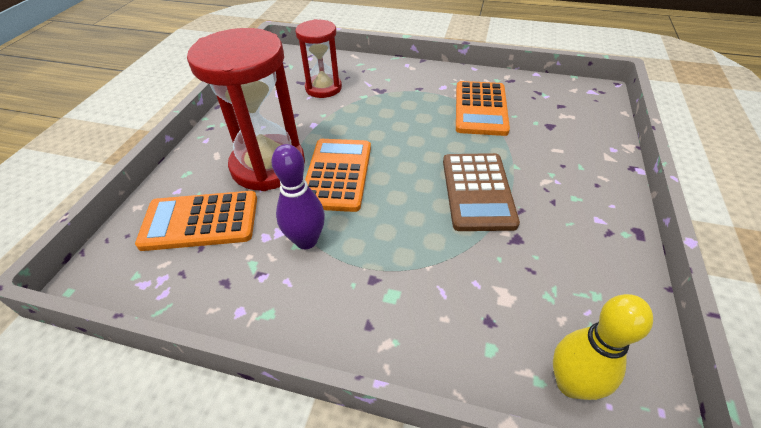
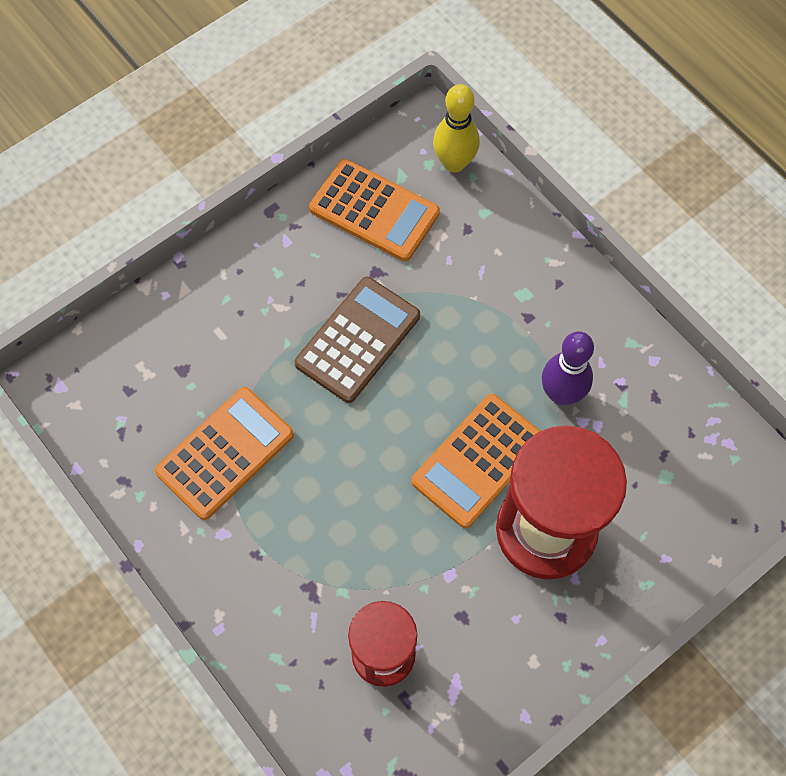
camera: 145 degrees left, 20 degrees up
(200, 221) = (654, 489): orange calculator -> orange calculator (374, 211)

